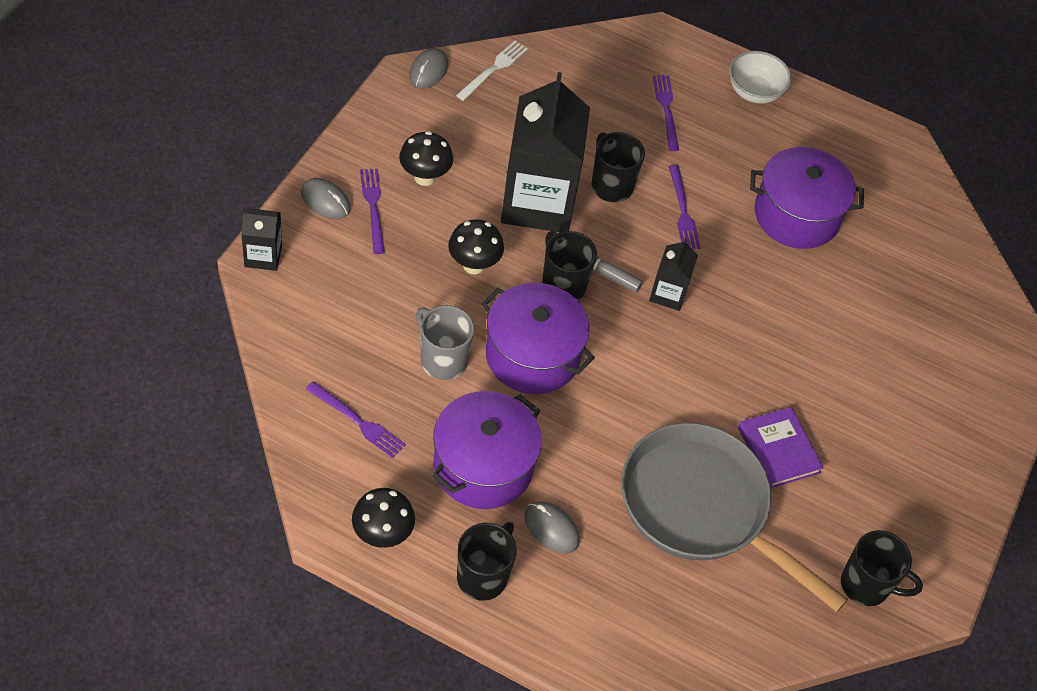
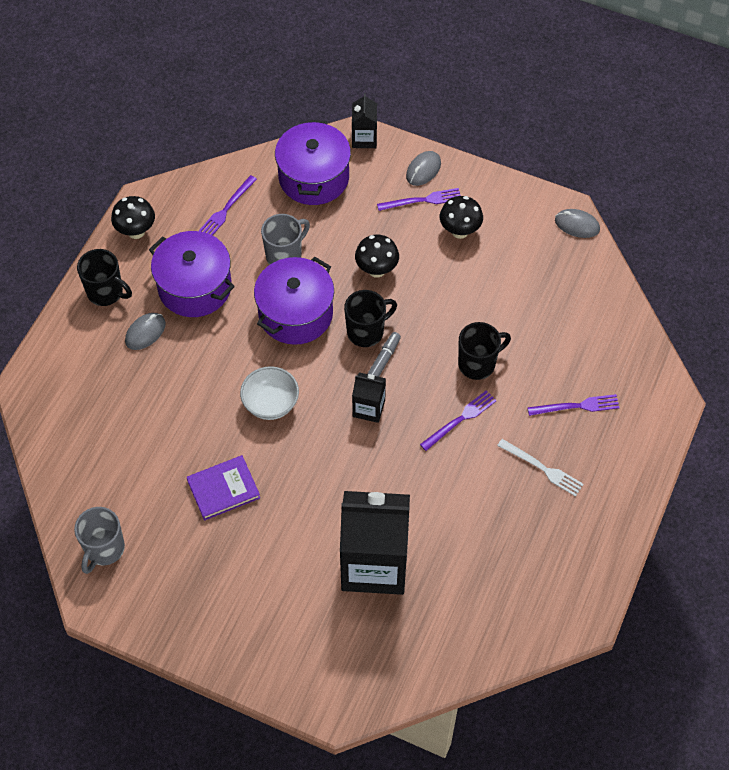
camera: 95 degrees right, 5 degrees up
(493, 69) = (591, 271): white fork -> white fork (542, 468)
(538, 202) = (449, 311): black carton -> black carton (374, 564)
(683, 211) = (460, 419): purple fork -> purple fork turned 150 degrees clockwise
(701, 508) = (167, 432): grey pan -> none
(754, 92) = (617, 481): white bowl -> white bowl (270, 404)
(796, 215) = (472, 513): purple pot -> purple pot (314, 177)
(866, 585) = (104, 549): black mug -> grey mug

